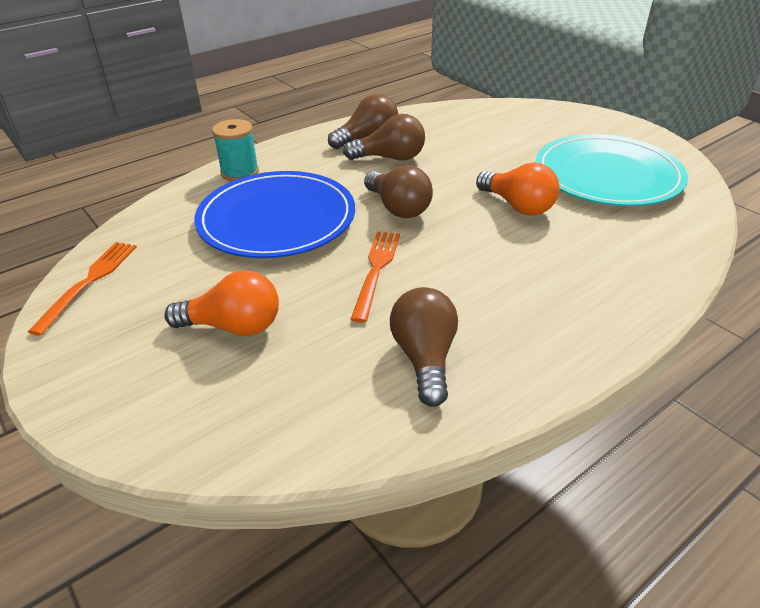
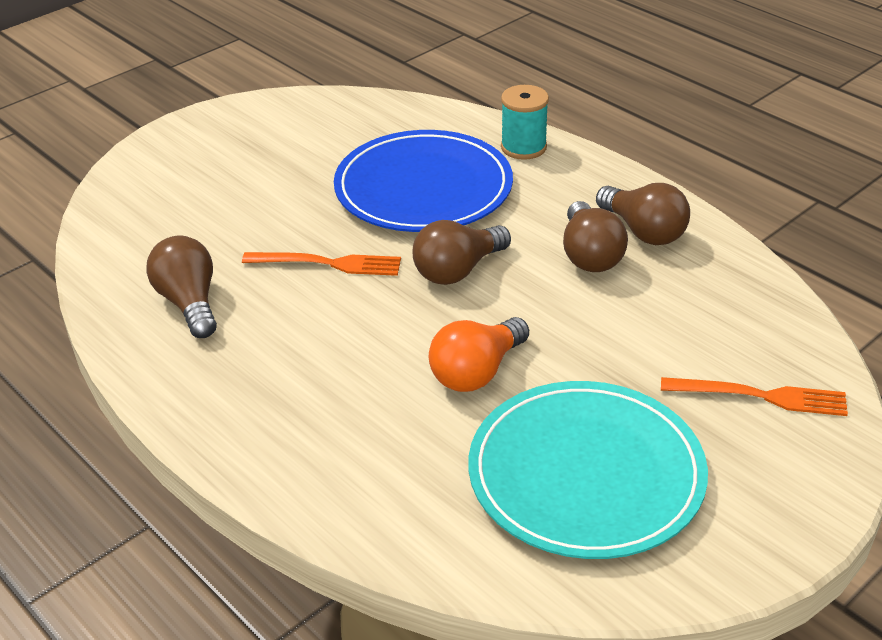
camera: 85 degrees right, 0 degrees up
(89, 282) = (309, 107): orange fork -> orange fork (761, 396)
(233, 326) = (243, 191): orange light bulb -> none
(424, 358) = (189, 303): brown light bulb -> brown light bulb turned 105 degrees counterclockwise

